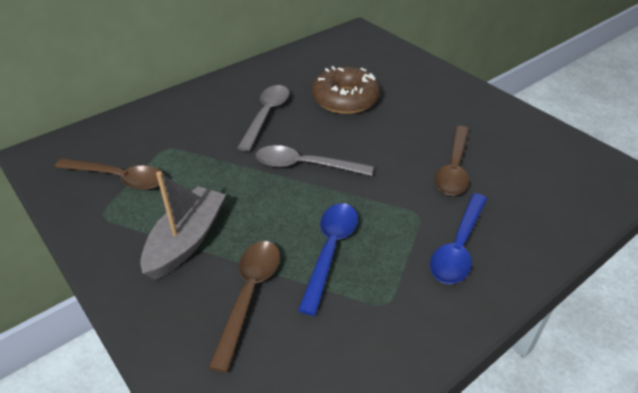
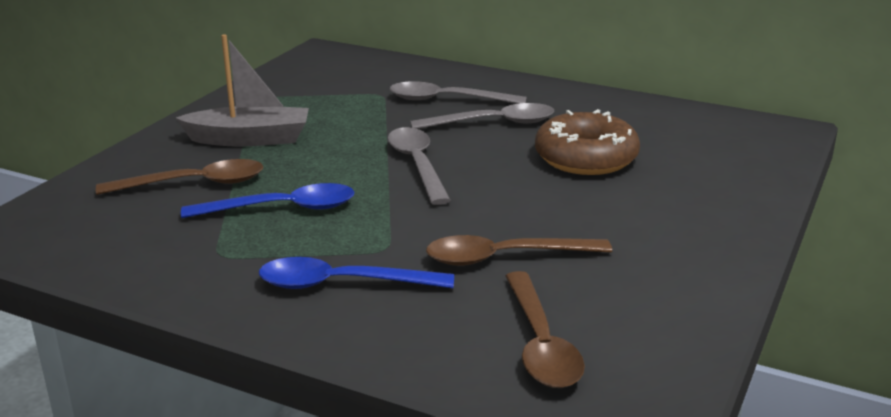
camera: 65 degrees right, 15 degrees down
(119, 178) = (315, 89): brown spoon -> brown spoon (540, 344)
(209, 122) = (446, 100): none -> grey spoon

